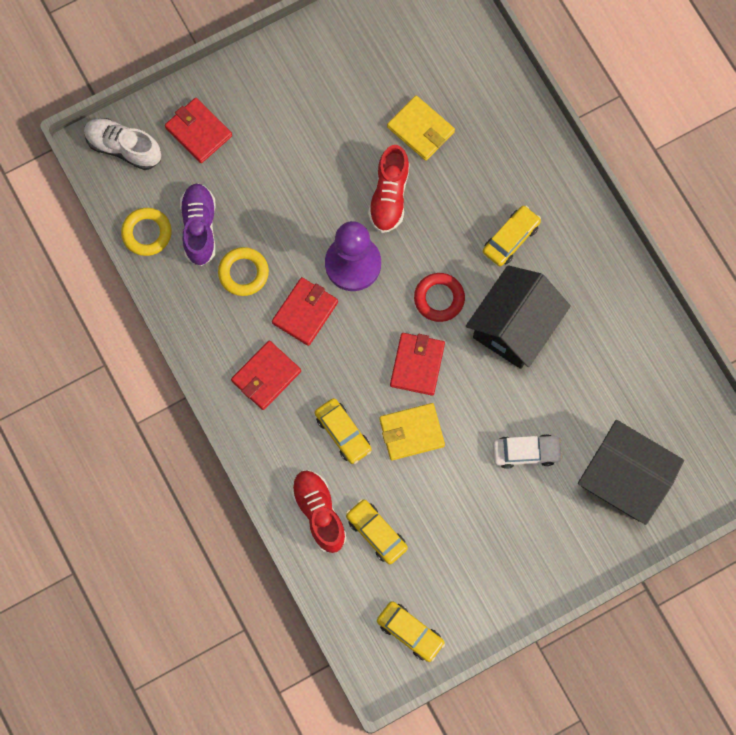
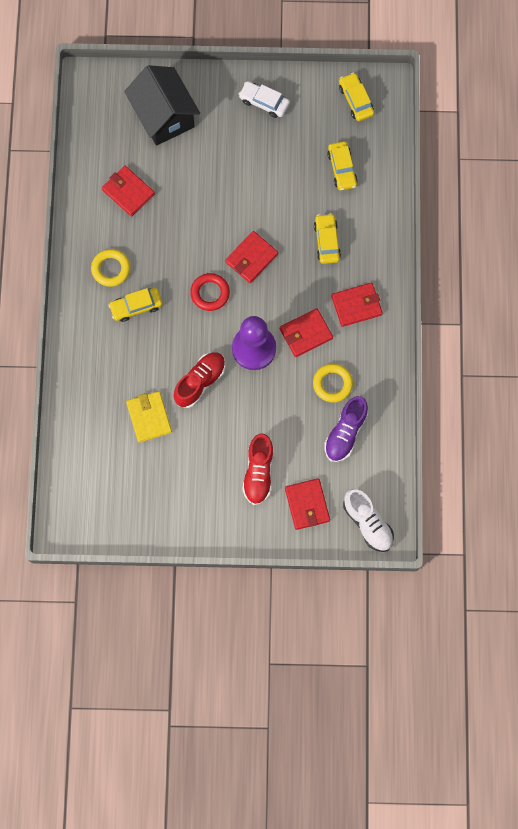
camera: 150 degrees left, 0 degrees up
(147, 233) = (384, 450): yellow ring -> yellow ring (111, 269)
(319, 513) = (371, 200): red shoe -> red shoe (258, 472)
(411, 432) = (281, 217): yellow wallet -> none
(514, 327) = (172, 247): black house -> none
(526, 452) = (216, 165): white car -> white car (264, 102)
(605, 363) = (128, 192): none -> red wallet

